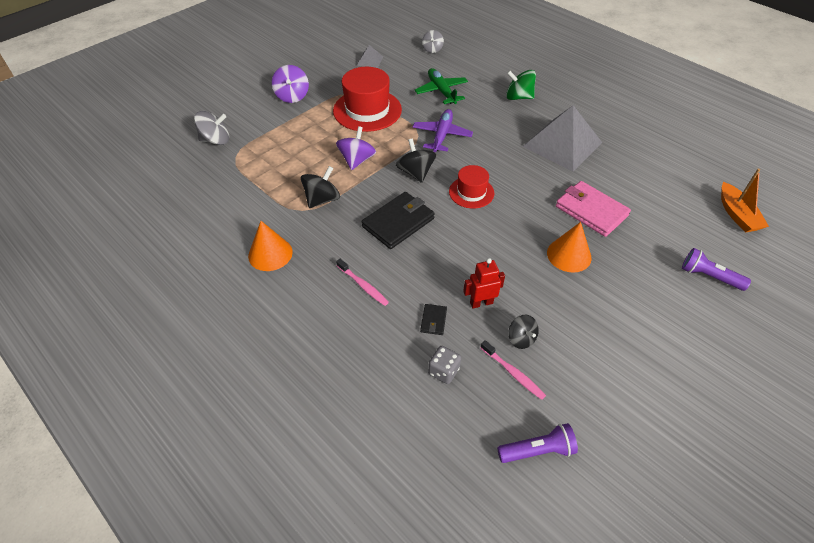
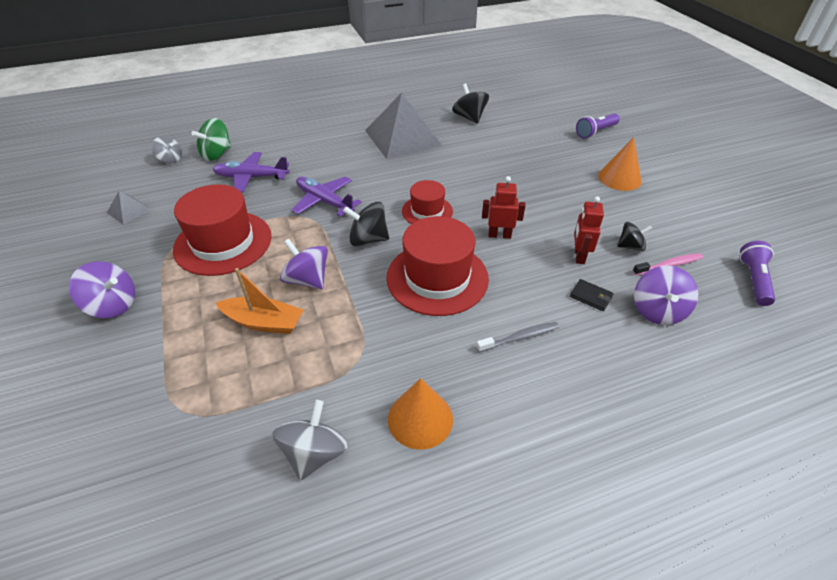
camera: 65 degrees left, 5 degrees down
(216, 140) = (116, 429): grey spinning top -> grey spinning top (314, 453)
(322, 199) = (353, 333): black spinning top -> black spinning top (469, 117)
(363, 285) = (520, 338): pink toothbrush -> grey toothbrush
(398, 222) = (437, 278): black wallet -> red hat
(441, 91) = (252, 177): green plane -> purple plane
(443, 371) = (657, 310): grey dice -> purple spinning top
(472, 244) = (499, 235): none -> red robot
(518, 97) = (314, 136): green spinning top -> green spinning top (217, 154)
(569, 255) = (543, 185): orange cone -> orange cone (619, 178)
(591, 211) = (497, 155): pink wallet -> none
(737, 214) = (540, 97): orange boat -> orange boat (264, 322)

